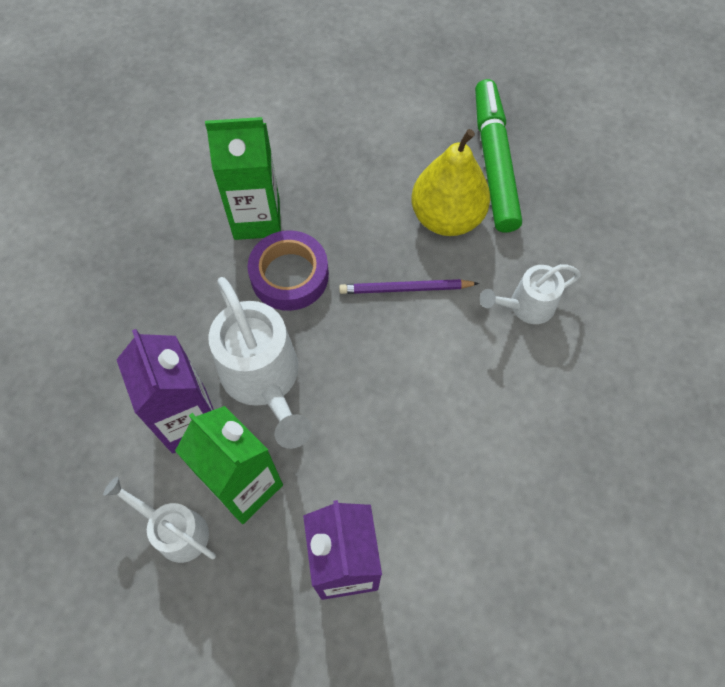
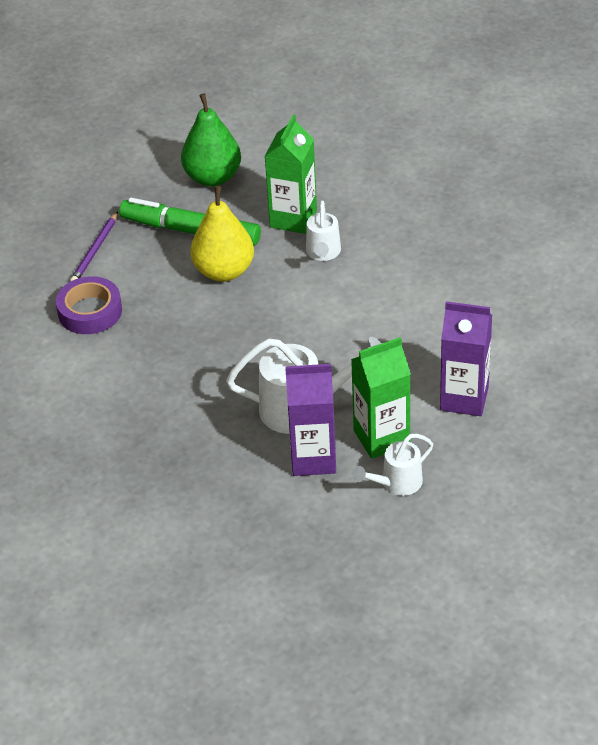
camera: 65 degrees left, 20 degrees down
(257, 219) = (156, 380): green carton -> green carton (293, 219)
(289, 275) = (221, 373): purple tape -> purple tape (90, 311)
(405, 289) = (272, 311): purple pencil -> purple pencil (95, 250)
(590, 149) = (213, 177): none -> green pear

